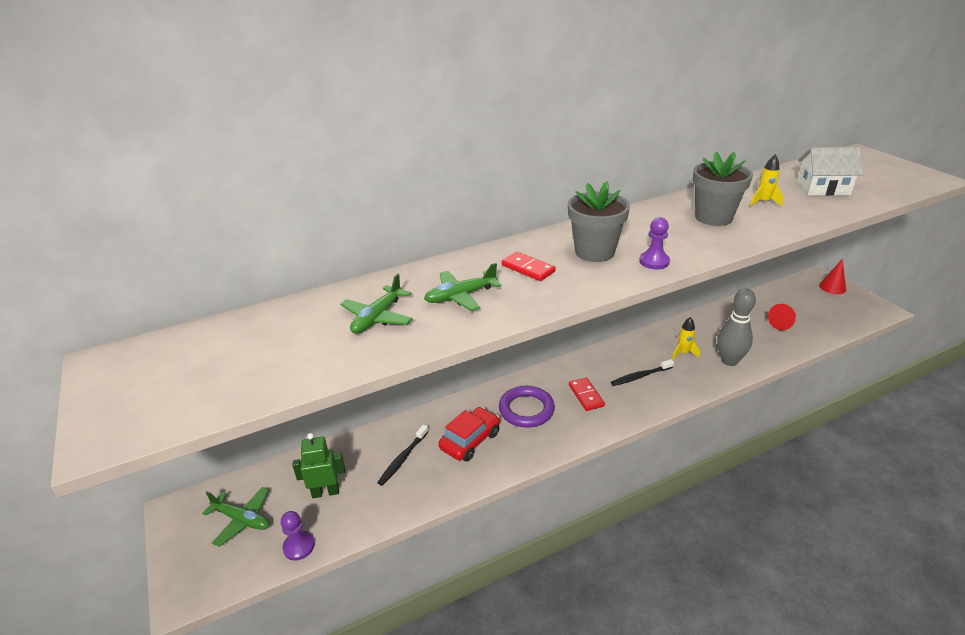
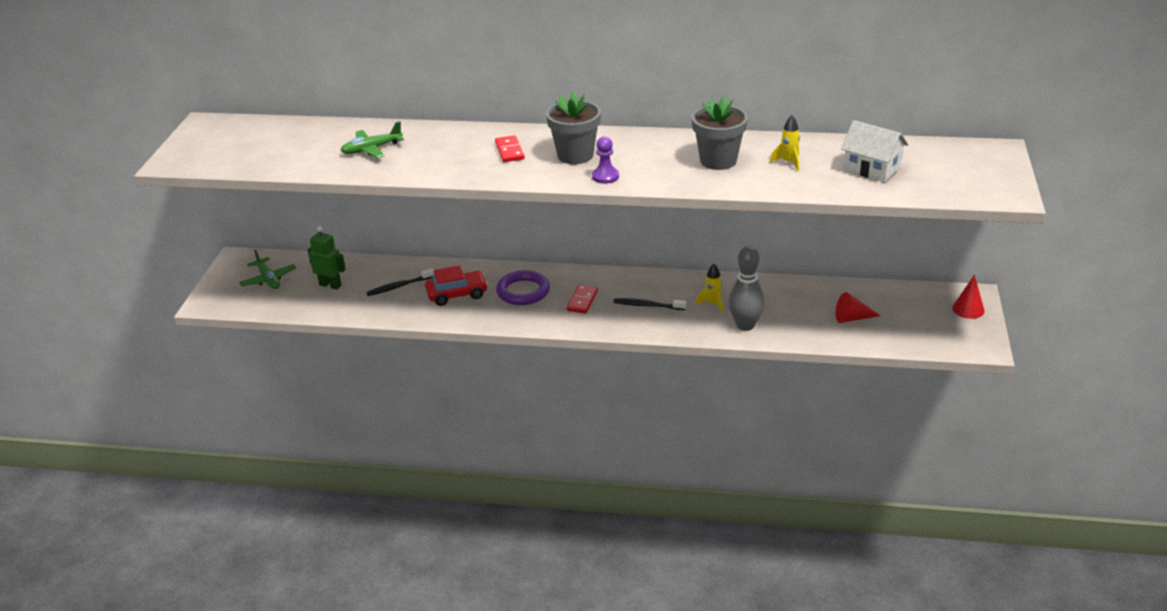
camera: 35 degrees right, 0 degrees up
(299, 546) = (286, 307): purple pawn -> none
(460, 296) = (438, 154): green plane -> none

